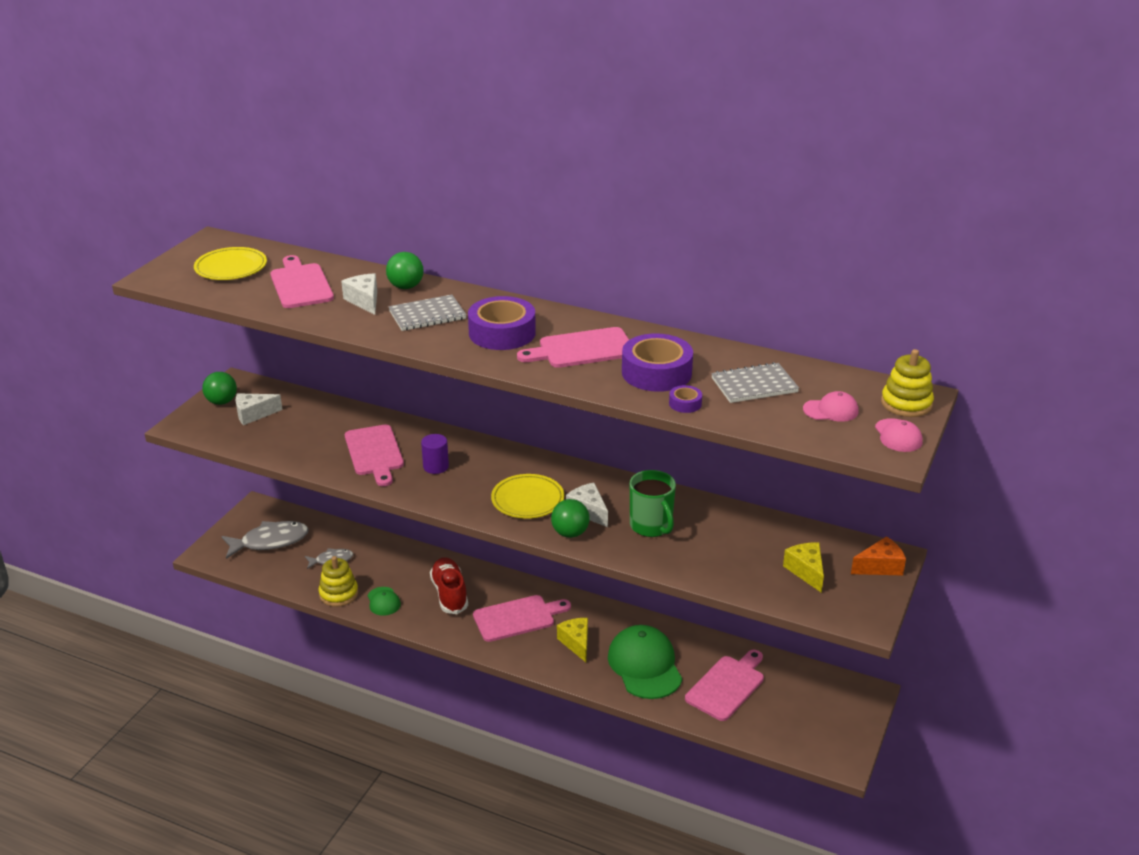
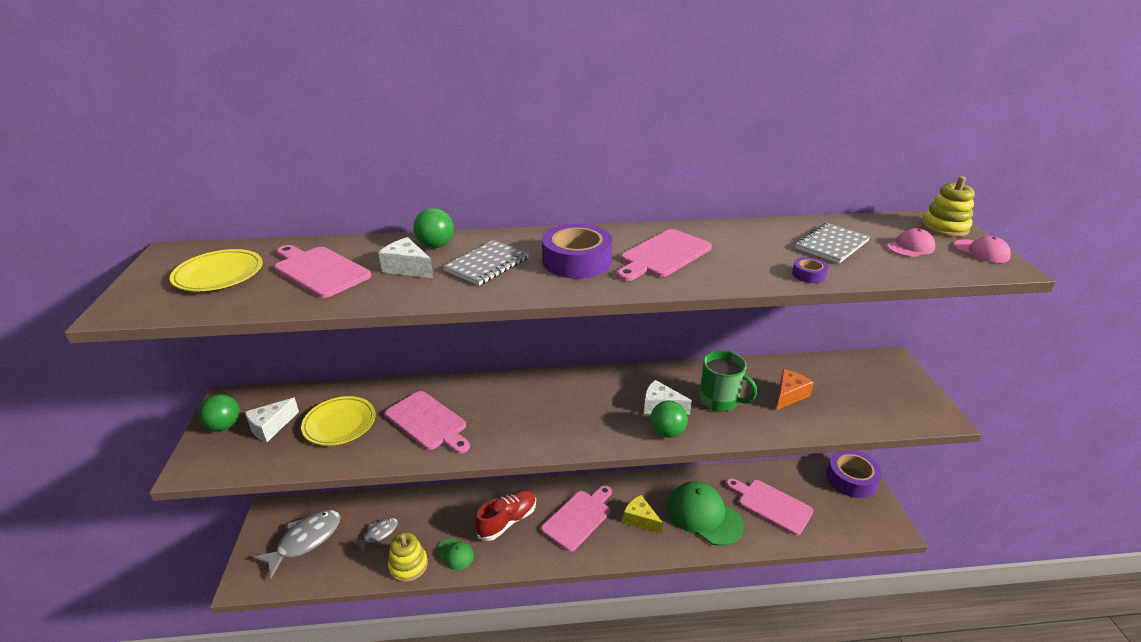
camera: 30 degrees left, 0 degrees up
(436, 466) = (497, 415): purple cylinder -> none
(449, 594) = (507, 521): red shoe -> red shoe turned 90 degrees clockwise
(527, 500) = (604, 415): yellow plate -> yellow plate (339, 423)
(656, 372) = (749, 256): purple tape -> purple tape (851, 479)
(727, 686) = (771, 505): pink cutting board -> pink cutting board turned 60 degrees counterclockwise
(806, 571) = (860, 394): yellow cheese -> none
(880, 567) = (896, 371): orange cheese -> orange cheese (789, 395)

